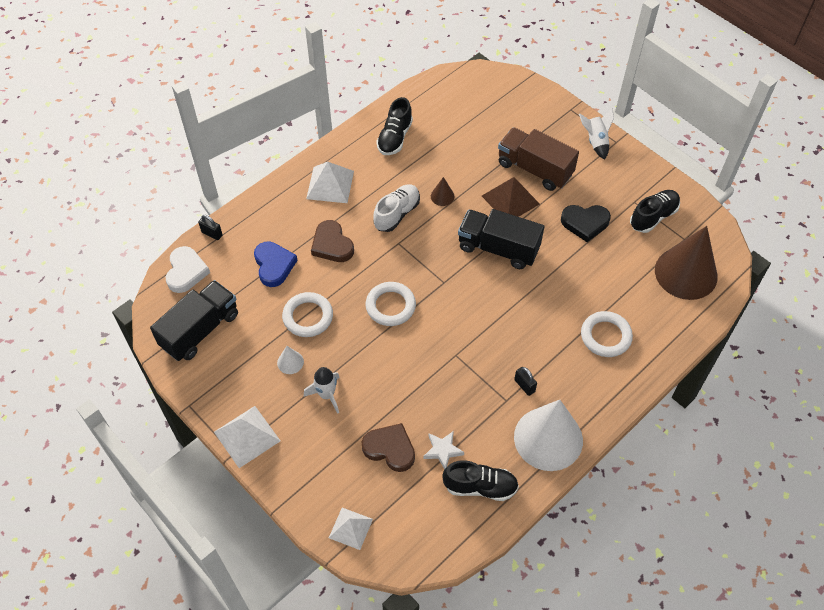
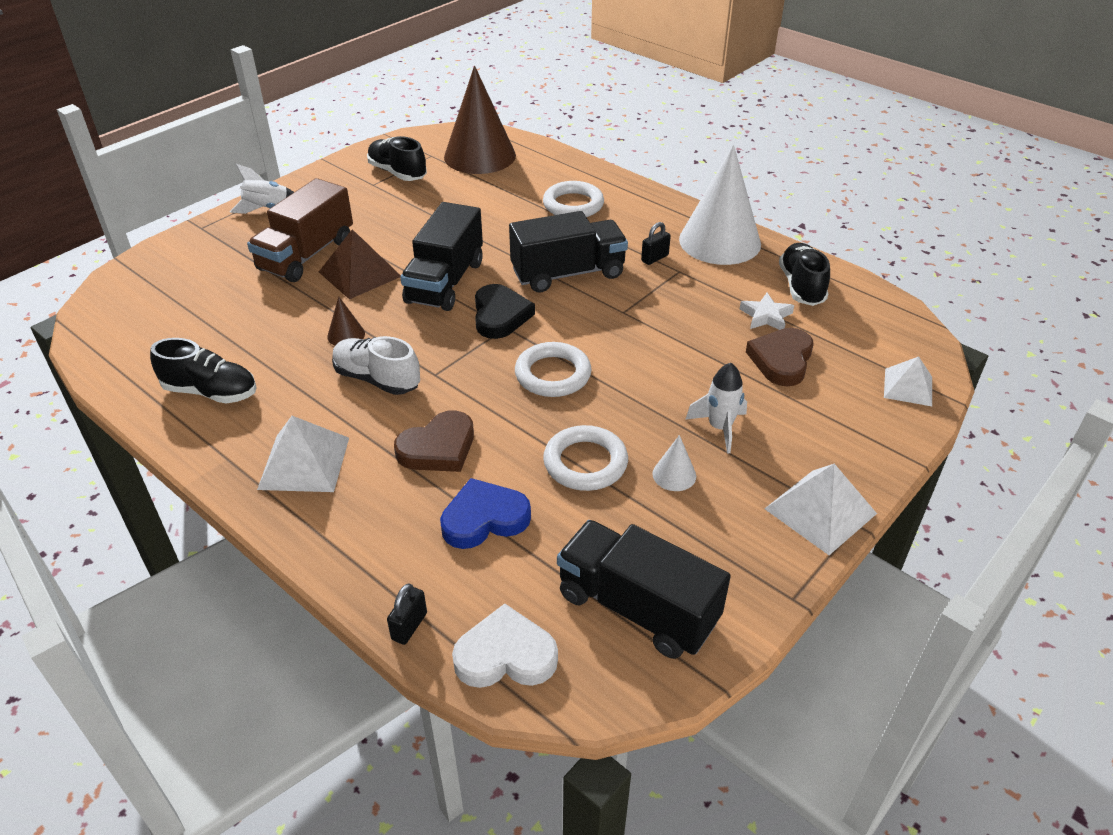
camera: 95 degrees left, 15 degrees down
(505, 324) = (568, 273): none -> black truck
(585, 223) = (405, 217): black heart -> black heart (500, 315)

